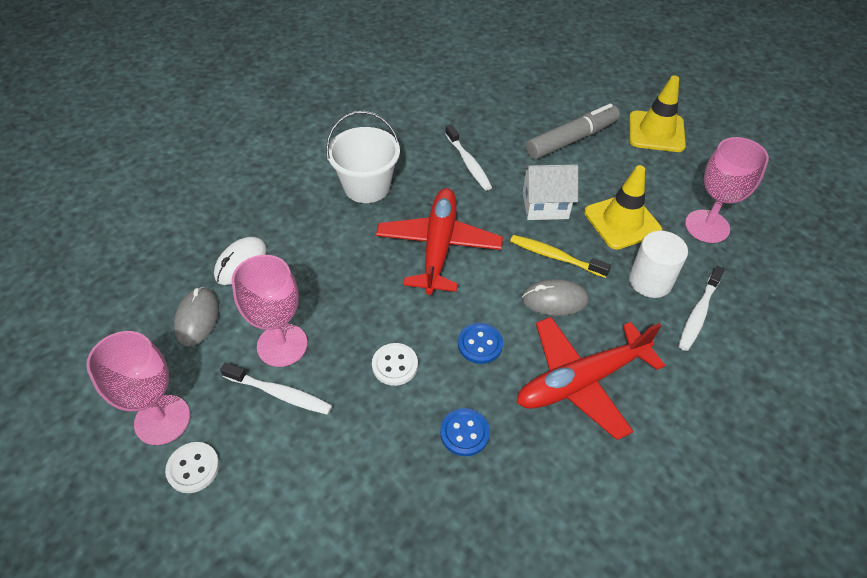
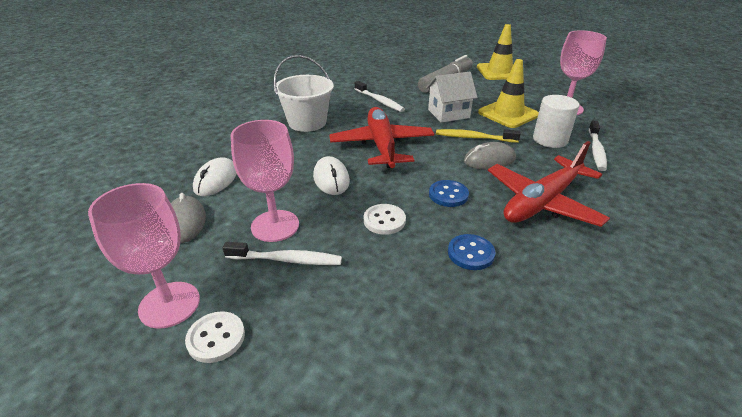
camera: 15 degrees left, 15 degrees down
(362, 289) = (331, 179): none -> white mouse

